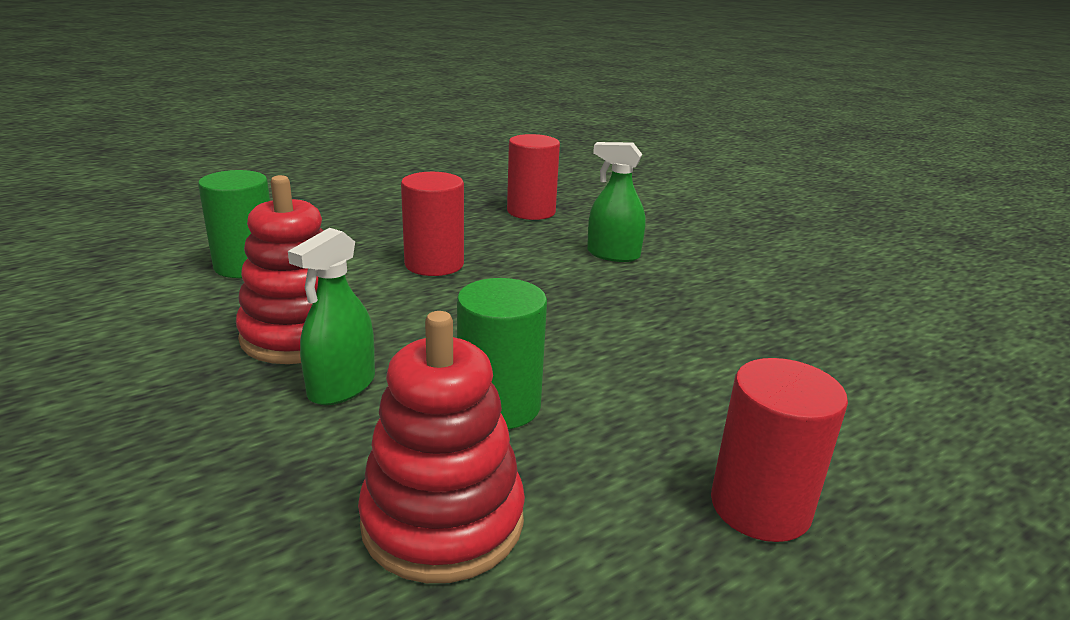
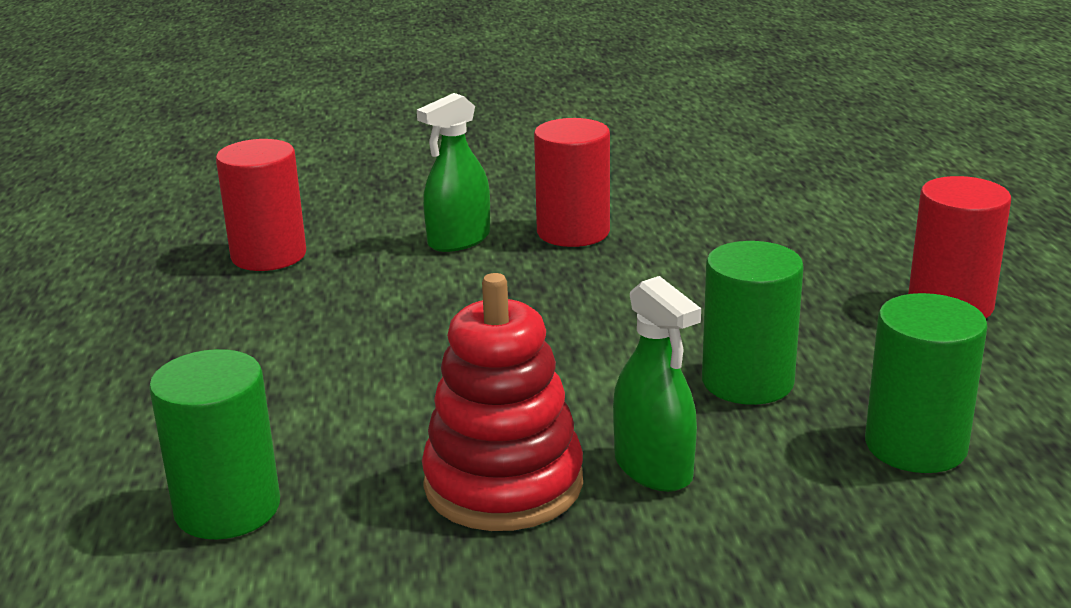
camera: 60 degrees left, 0 degrees up
(434, 264) = (374, 356): red cylinder -> red cylinder (573, 232)
(443, 521) = (915, 446): red stacking toy -> green cylinder

